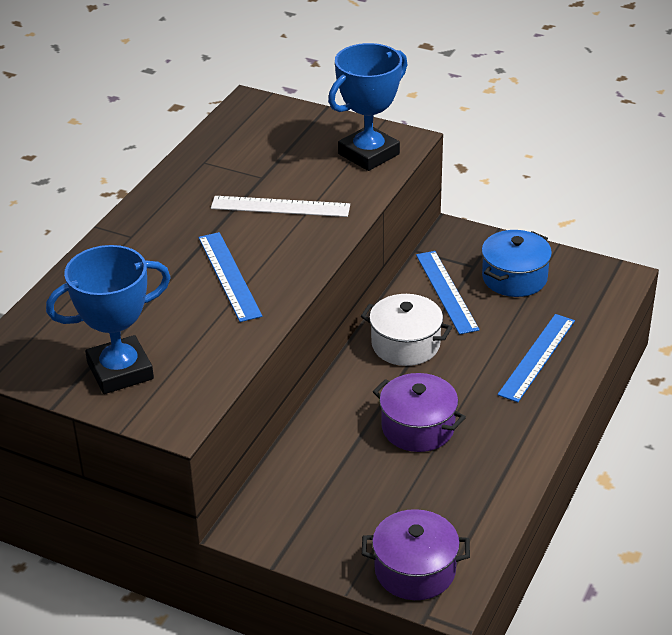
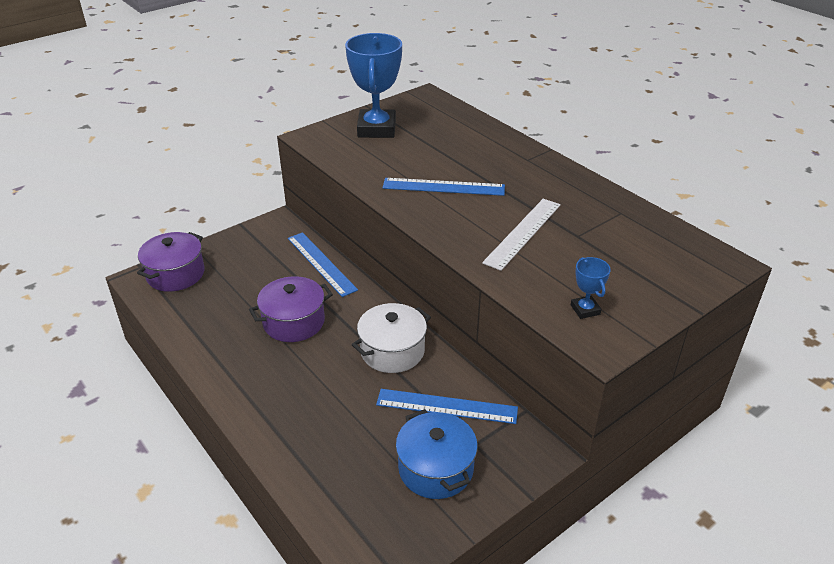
camera: 115 degrees right, 0 degrees up
(368, 154) = (585, 310): blue trophy -> blue trophy, size x0.45
(537, 357) = (311, 429): blue ruler -> blue ruler (321, 263)

